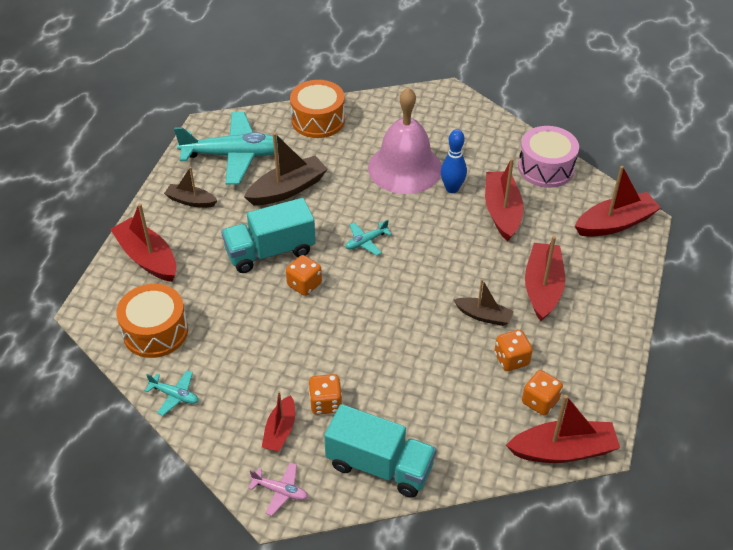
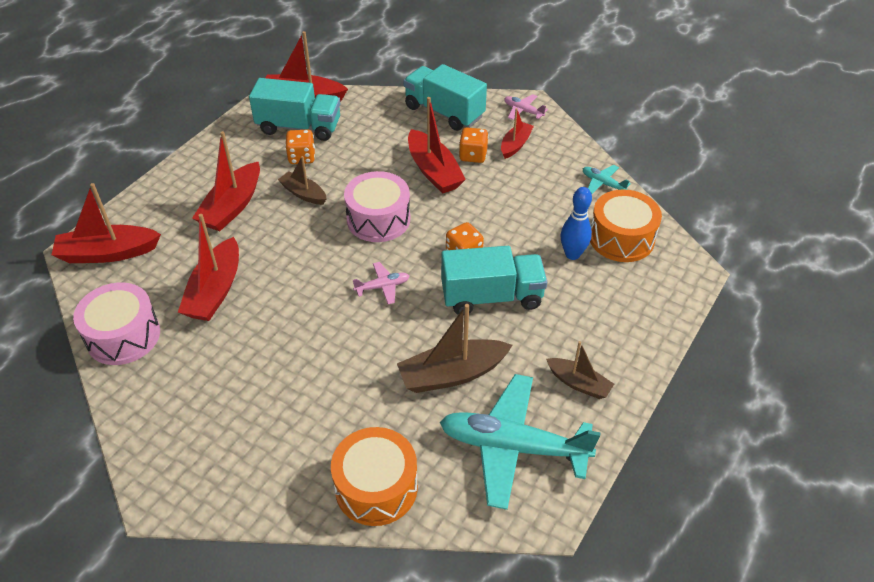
camera: 165 degrees left, 0 degrees up
(147, 258) = (633, 317): red boat -> red boat (434, 171)
(366, 242) = (382, 287): turquoise plane -> pink plane
(397, 303) = (378, 219): none -> pink drum
(405, 168) = (293, 374): pink bell -> none
(452, 189) = (252, 332): blue bowling pin -> blue bowling pin (572, 254)
(540, 401) = (299, 127): orange dice -> turquoise truck

